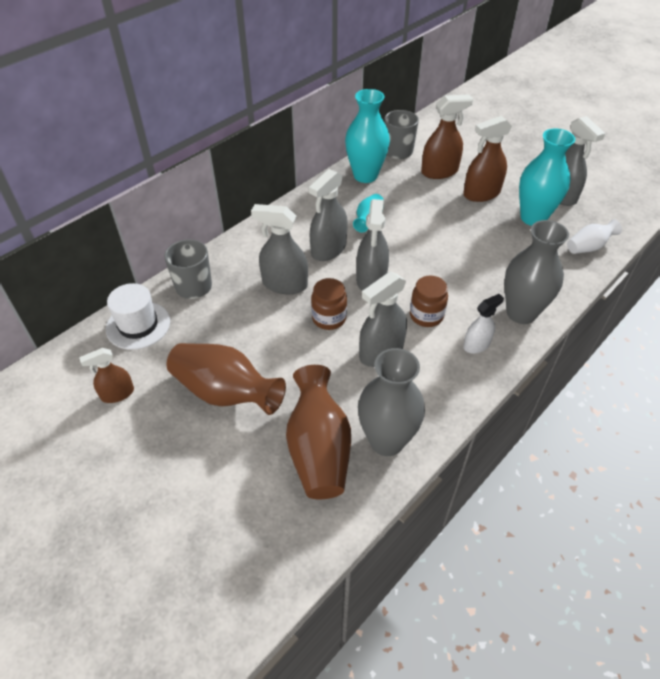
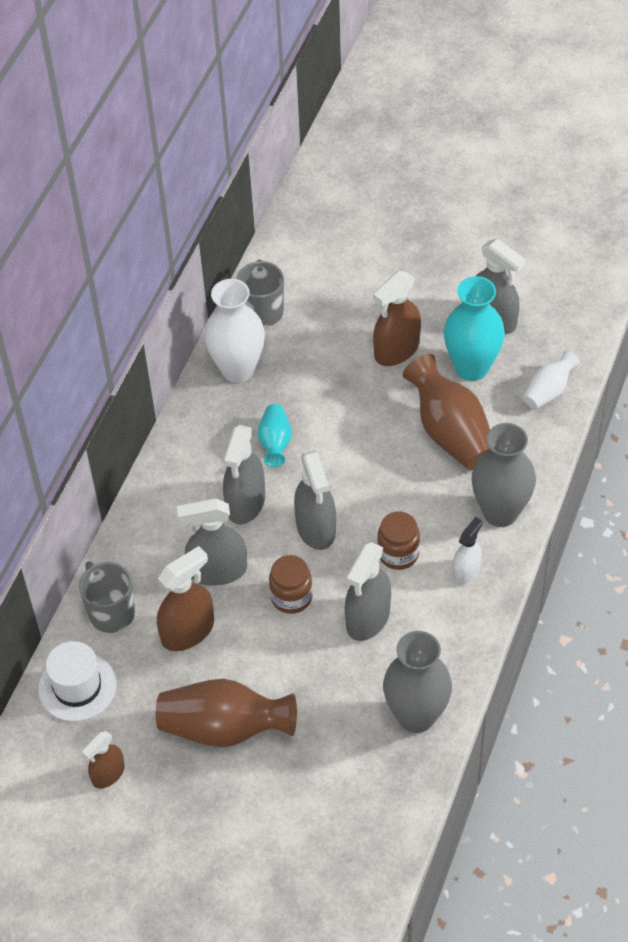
camera: 20 degrees left, 5 degrees up
(319, 449) = (353, 751): brown vase -> brown vase (450, 432)
(365, 175) = (238, 369): turquoise vase -> white vase
(439, 171) = (330, 330): brown spray bottle -> brown spray bottle (188, 631)

